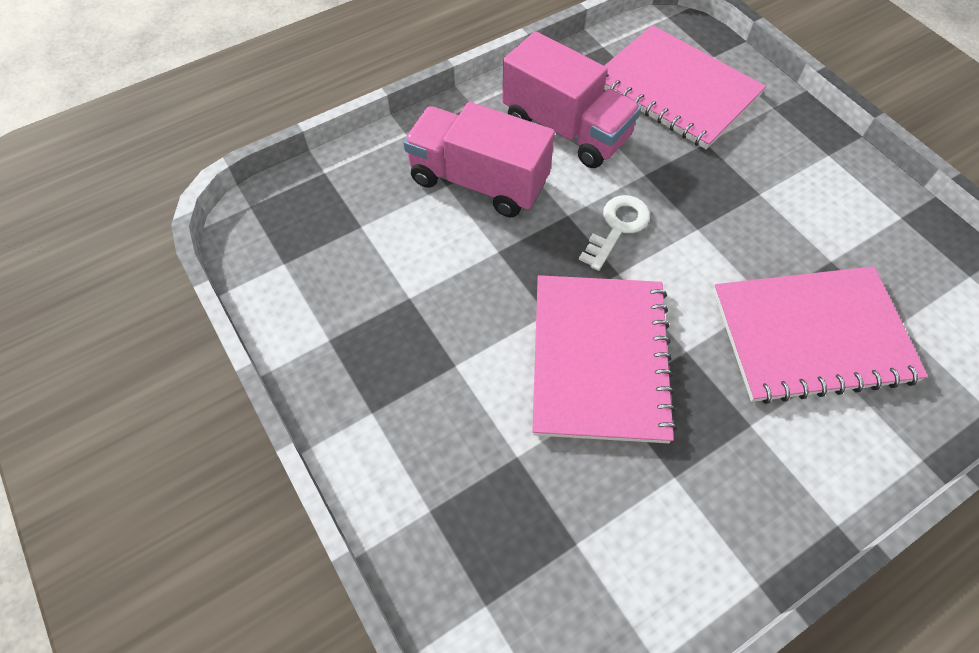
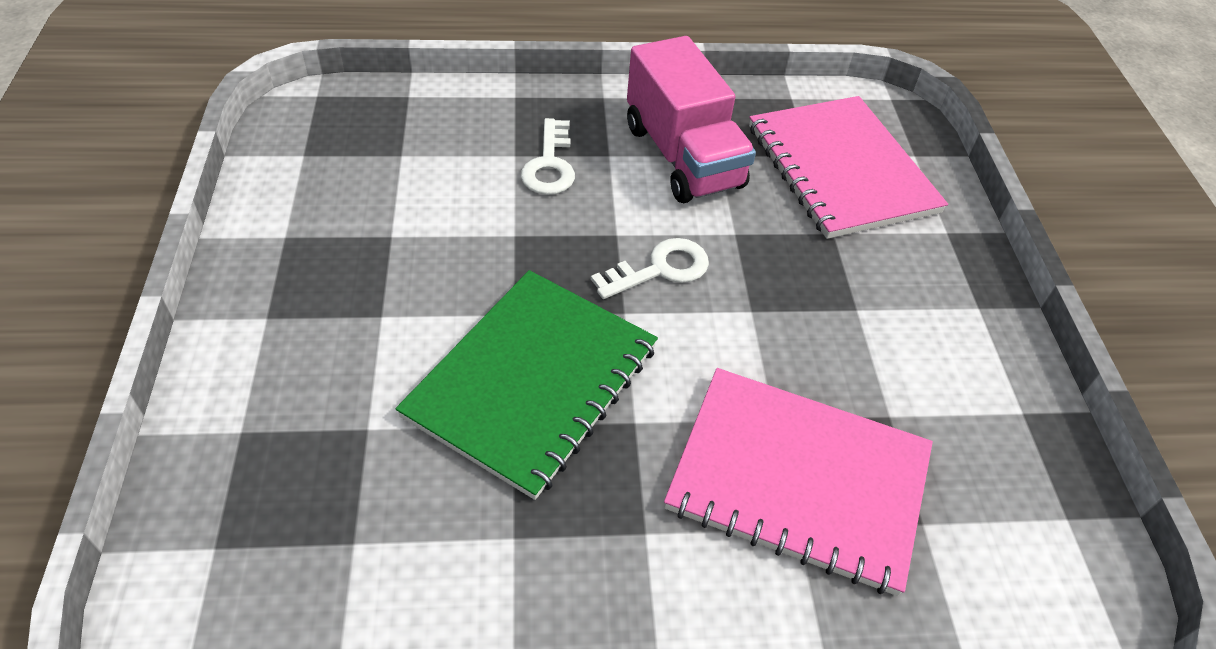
camera: 25 degrees right, 10 degrees down
(478, 181) = (549, 165): pink truck -> white key
(599, 358) = (532, 381): pink notebook -> green notebook

